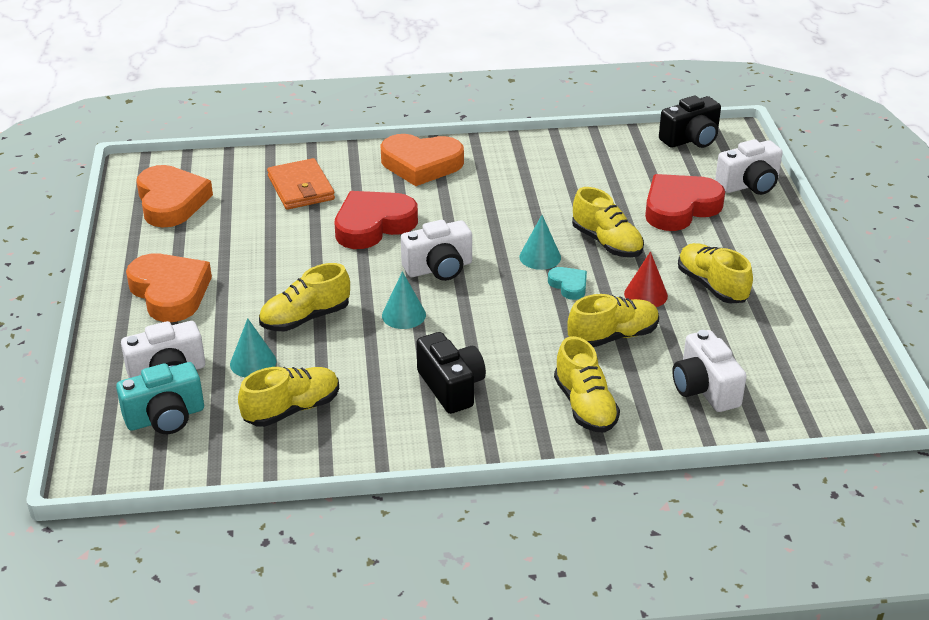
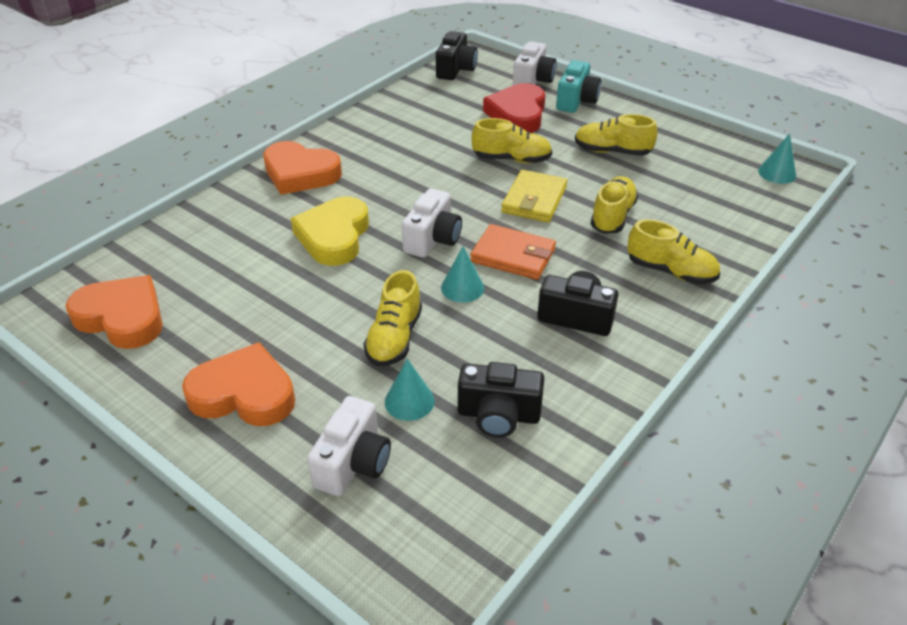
camera: 45 degrees left, 5 degrees up
(165, 417) = (411, 501): turquoise camera -> turquoise camera (576, 101)
(292, 409) = (498, 415): yellow shoe -> black camera
(301, 188) = (229, 241): orange wallet -> orange wallet (513, 255)
(373, 225) = (334, 236): red heart -> yellow heart
(421, 164) = (300, 173): orange heart -> orange heart turned 60 degrees clockwise
(540, 257) = (486, 192): turquoise cone -> turquoise cone (777, 173)
(569, 285) = (534, 200): turquoise heart -> yellow wallet
(645, 294) = (586, 178): red cone -> none
(704, 389) = (710, 216): white camera -> none

